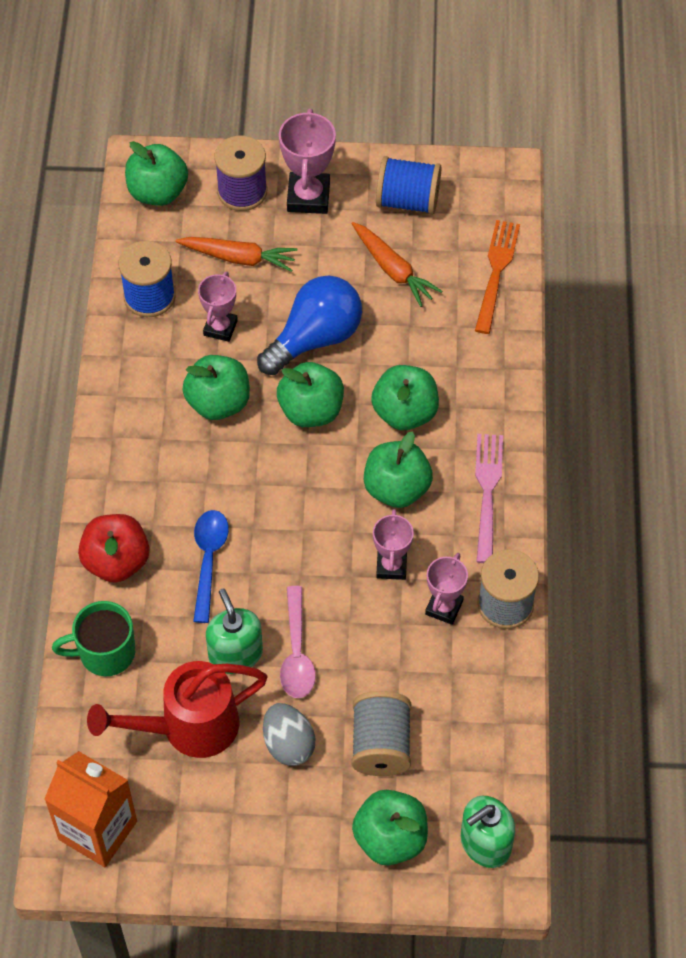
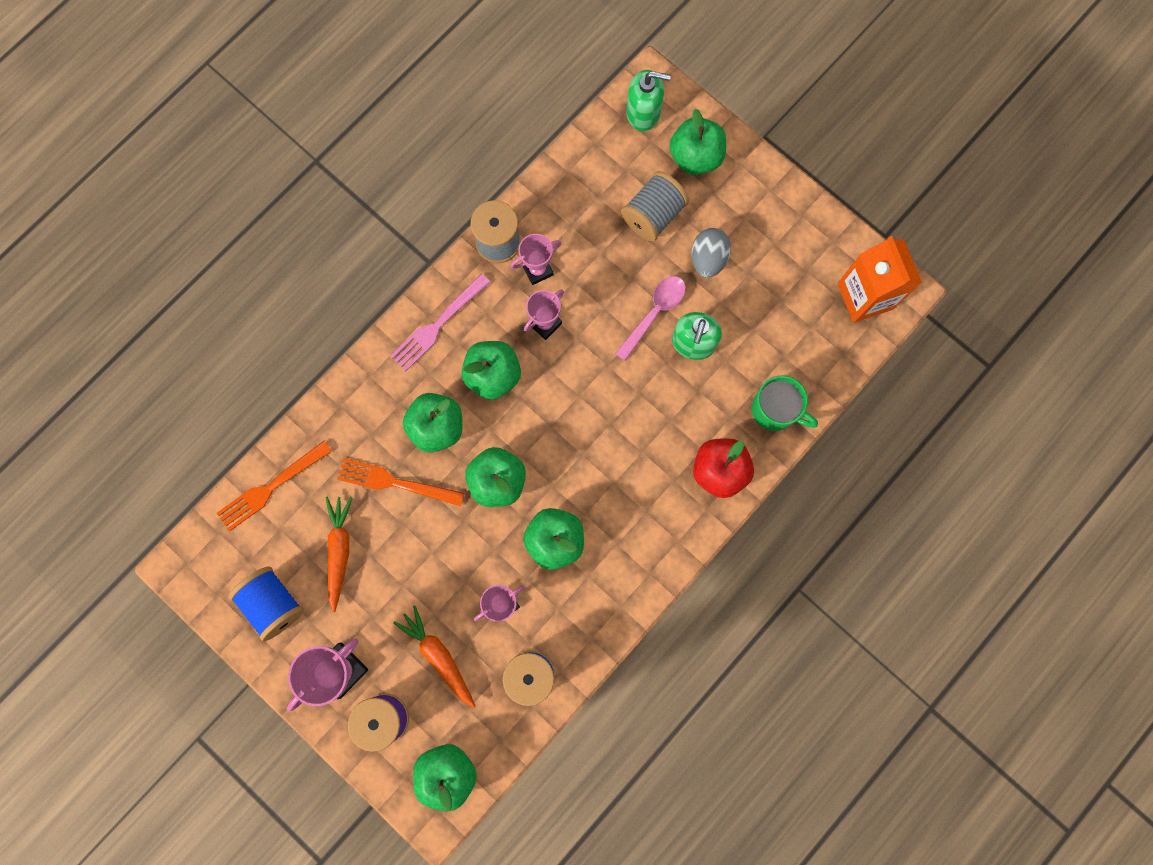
camera: 140 degrees left, 20 degrees up
(189, 727) = (760, 318): red watering can -> none
(208, 560) = (658, 422): blue spoon -> none
(315, 338) = (444, 538): blue light bulb -> none
(397, 348) = (396, 482): none -> orange fork

